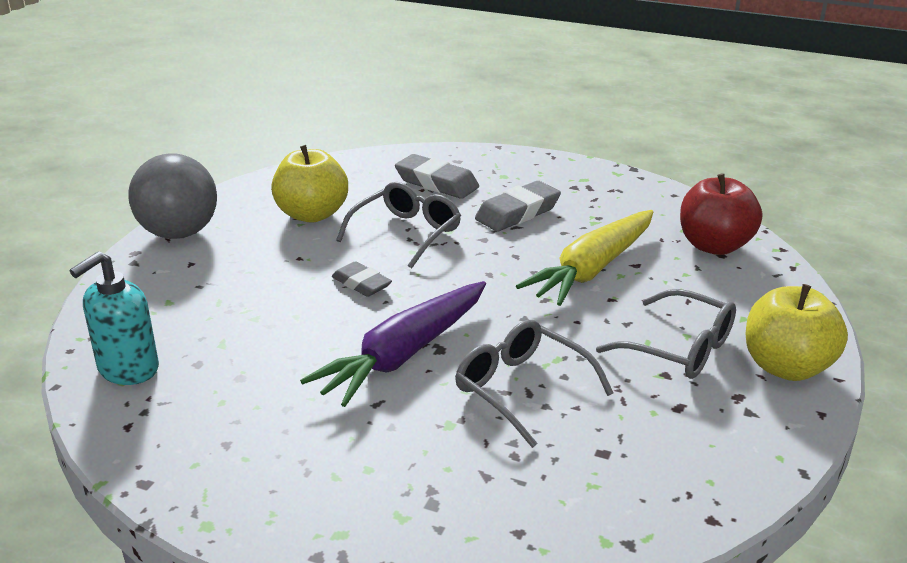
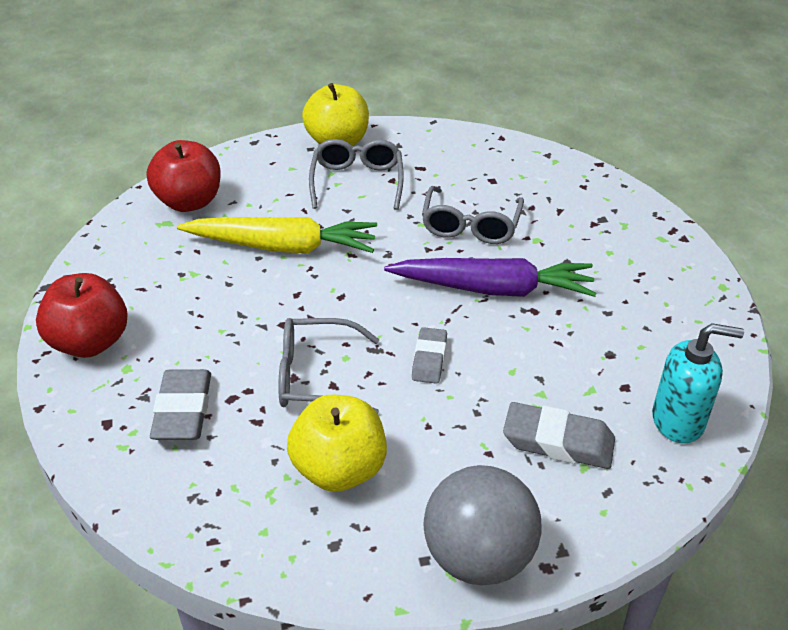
camera: 125 degrees left, 10 degrees up
(517, 213) = (211, 324): grey eraser -> grey eraser (558, 442)
(546, 170) = (89, 343): none -> red apple

